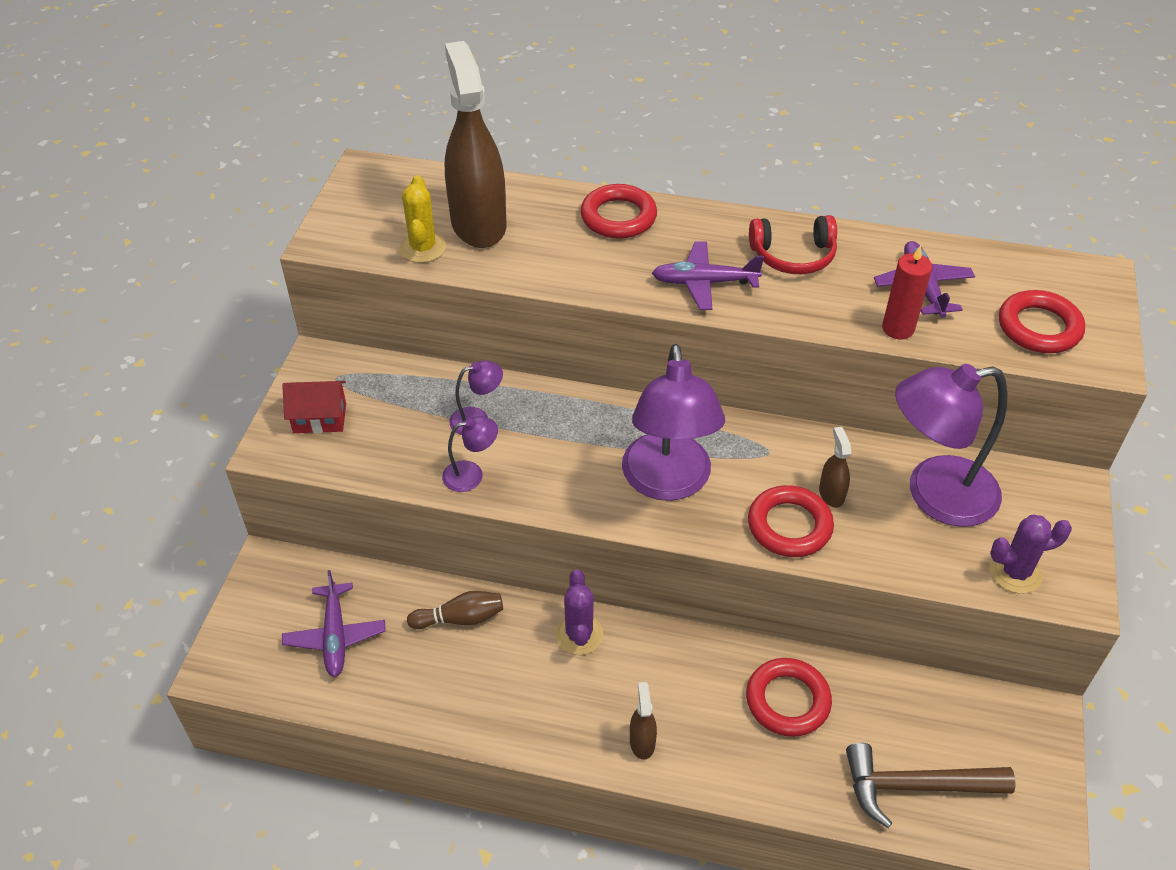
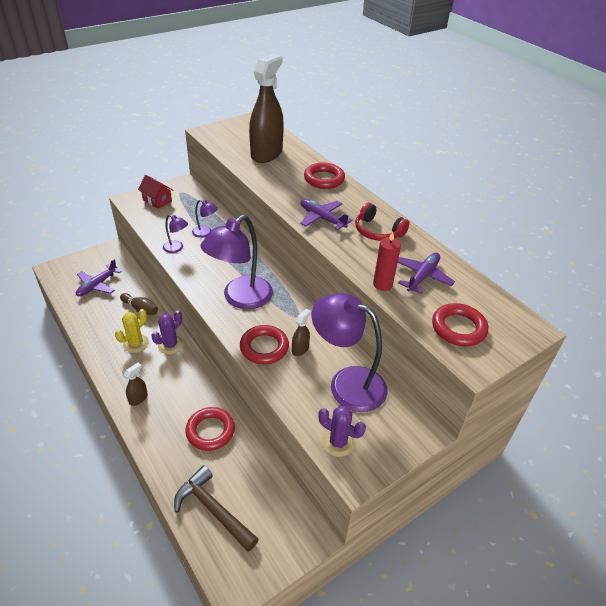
camera: 40 degrees right, 5 degrees down
(423, 248) = (235, 150): yellow cactus -> yellow cactus (136, 343)

